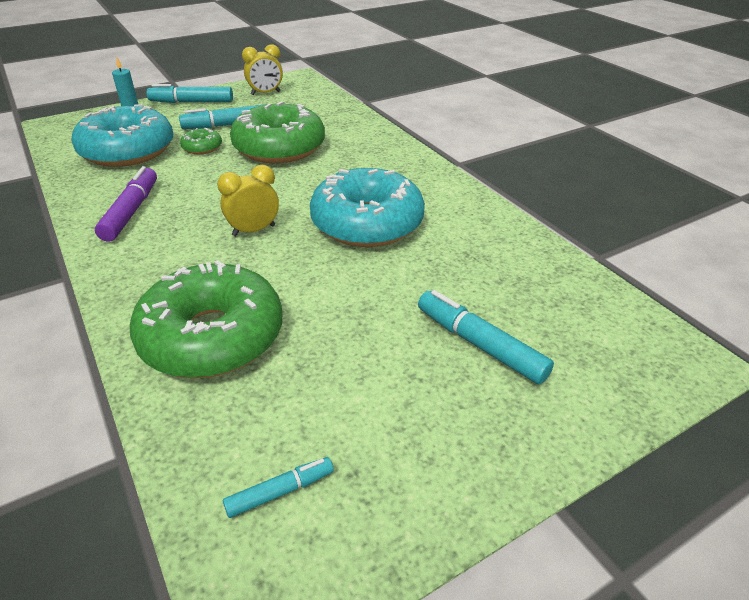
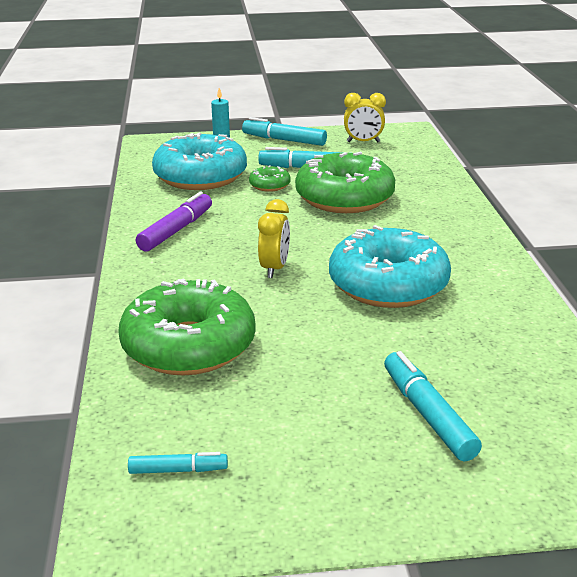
camera: 25 degrees right, 10 degrees down
(254, 230) = (274, 268): yellow clock -> yellow clock turned 105 degrees clockwise

